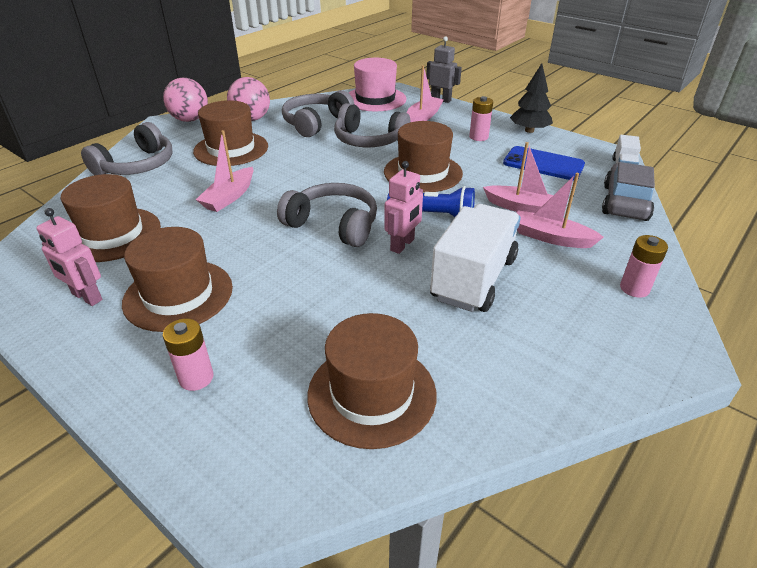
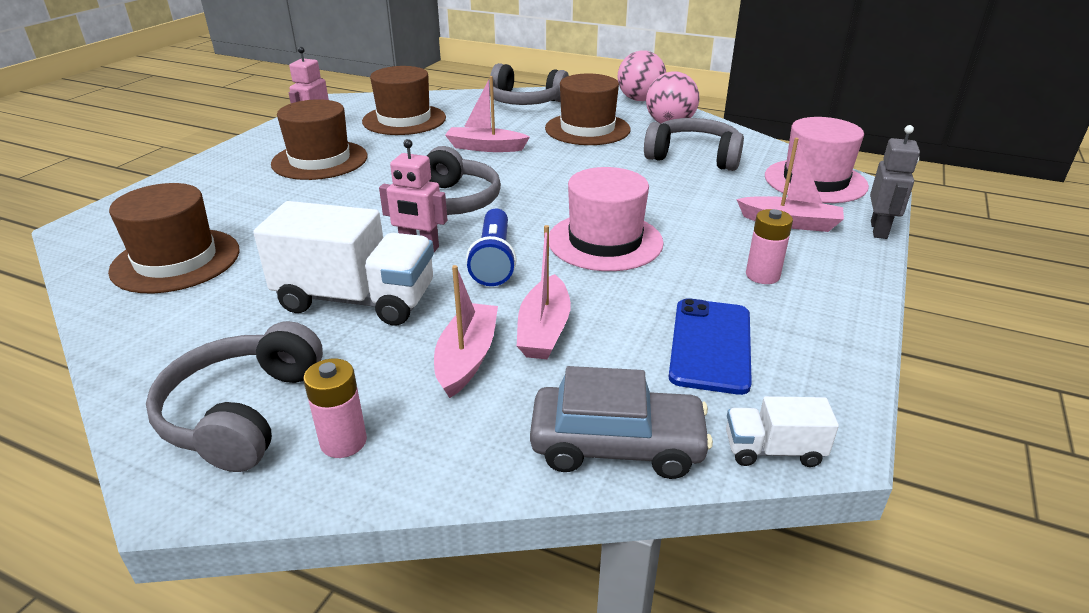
camera: 75 degrees right, 5 degrees down
(196, 378) = (214, 187): pink battery -> none
(369, 140) = (673, 195): grey headphones -> grey headphones (243, 413)
(423, 172) = (605, 241): brown hat -> pink hat
(529, 130) = (841, 325): black tree -> none

